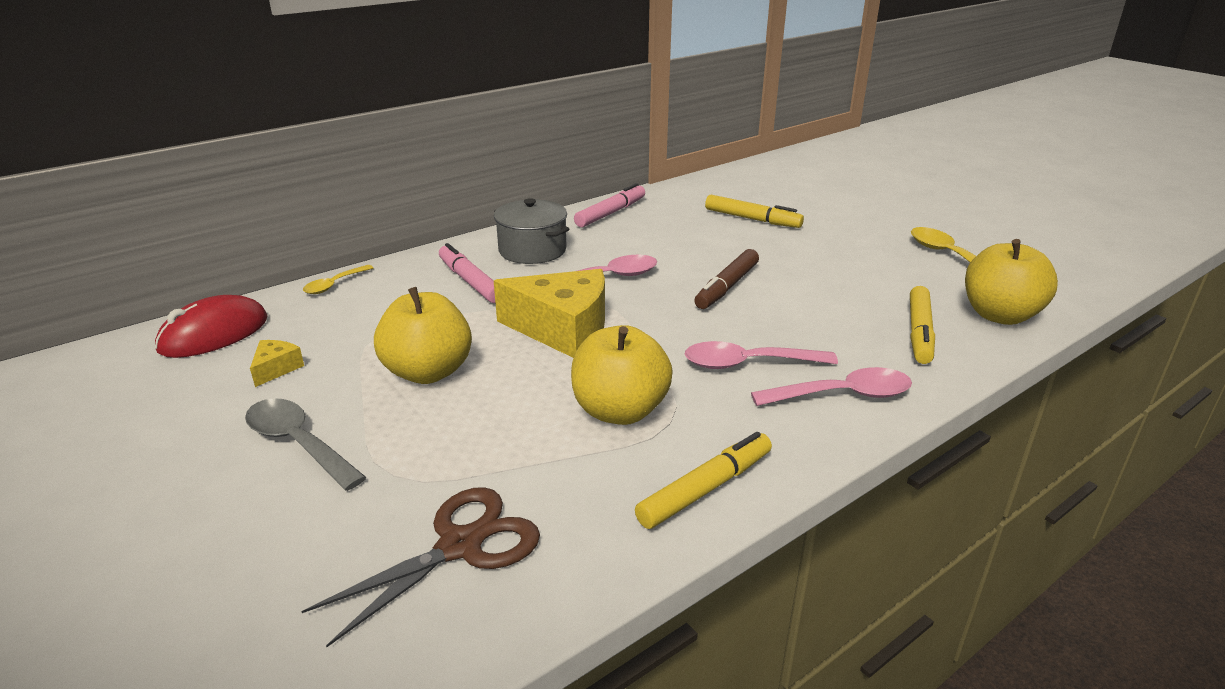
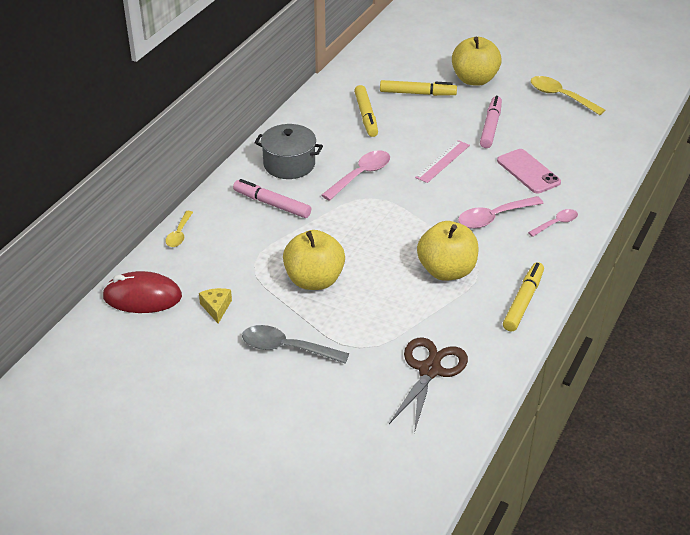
camera: 25 degrees left, 10 degrees up
(214, 334) = (142, 297): red mouse -> red mouse turned 75 degrees clockwise
(563, 329) = (368, 225): yellow cheese -> none
(610, 213) = (314, 113): pink marker -> pink marker (490, 127)
(727, 286) = (442, 161): brown marker -> pink ruler
(842, 395) = (556, 223): pink spoon -> pink spoon, size x0.62
(843, 323) = (528, 171): none -> pink phone
(919, 332) = (573, 166): yellow marker -> yellow marker (366, 116)
(999, 315) = (610, 140): yellow apple -> yellow apple (474, 80)

